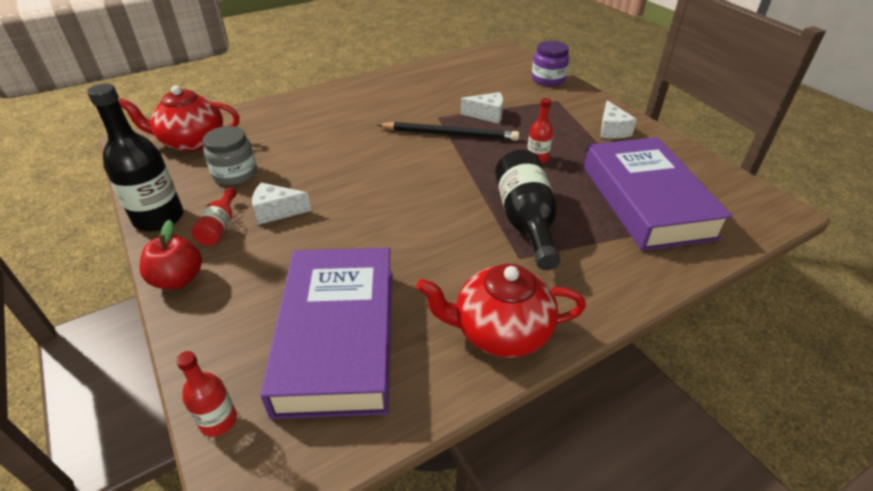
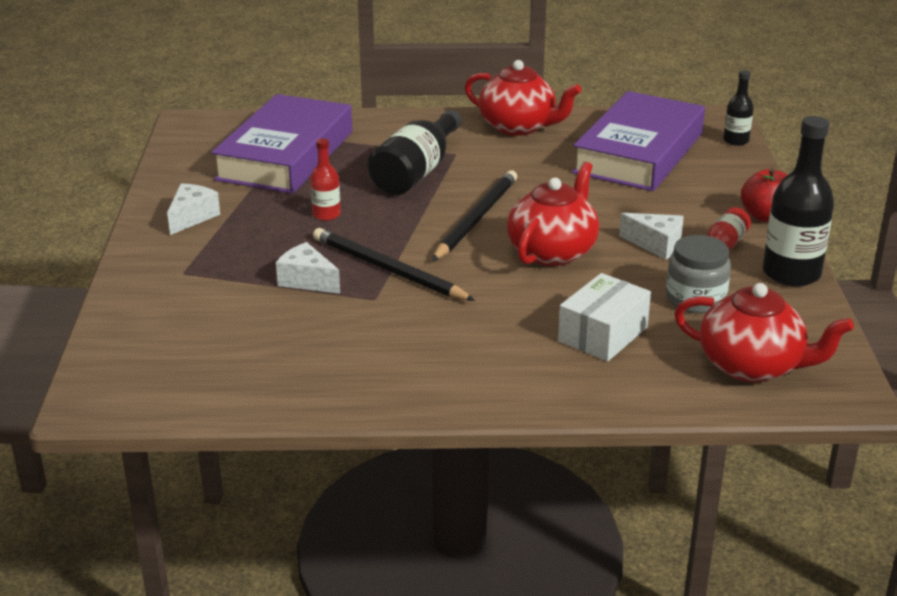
camera: 150 degrees left, 10 degrees down
(218, 420) = (736, 141): red bottle -> black bottle
(290, 135) = (603, 334): none -> white box
(354, 180) = (552, 251): none -> red teapot
(432, 189) = (476, 219): none -> black pencil
(548, 79) = (134, 309): purple jar -> none

